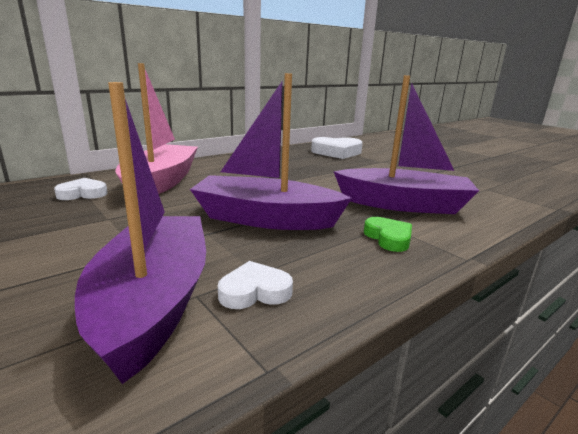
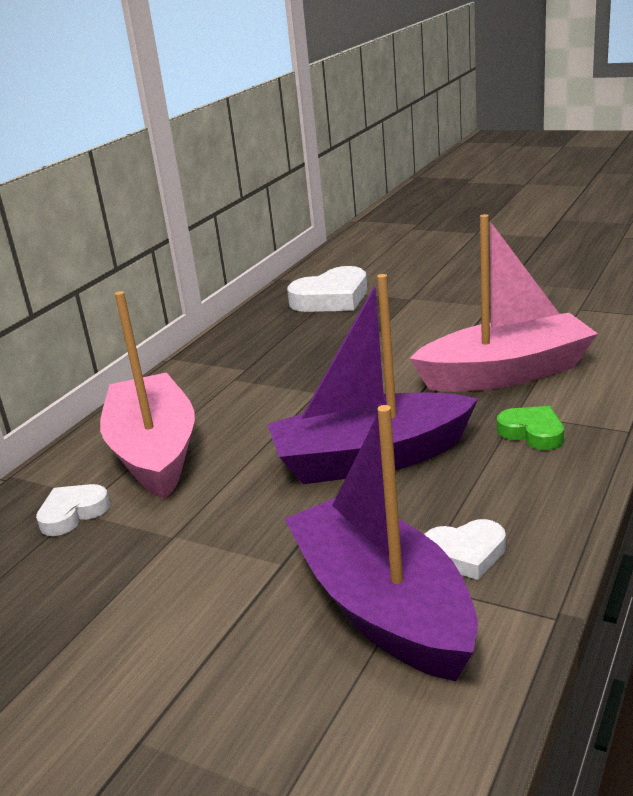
camera: 20 degrees left, 5 degrees up
(254, 291) = (465, 554): white heart -> white heart turned 150 degrees counterclockwise
(403, 204) = (506, 373): purple boat -> pink boat

